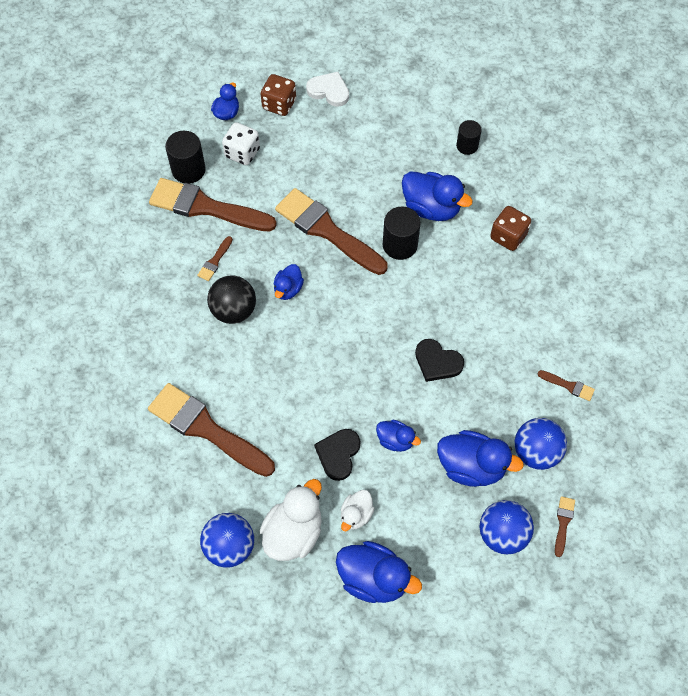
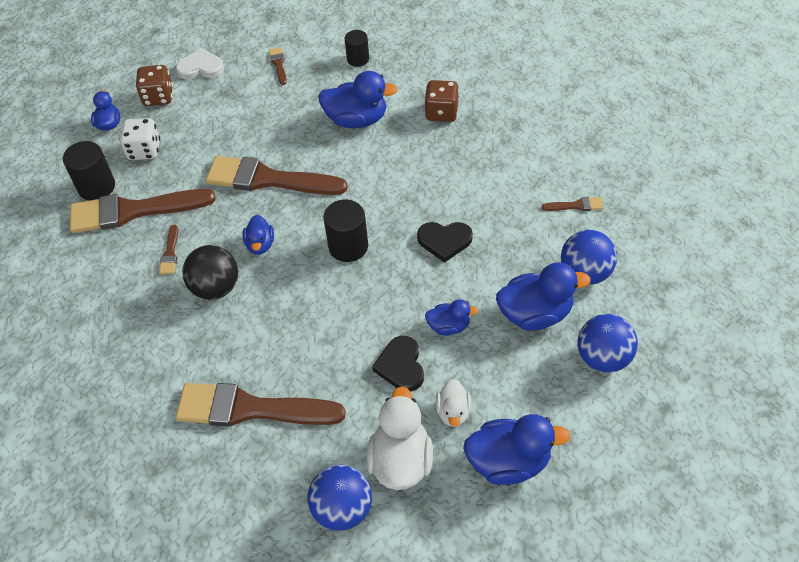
camera: 25 degrees left, 10 degrees down
(400, 245) = (346, 161): black cylinder -> black cylinder (348, 246)
(563, 523) = (650, 320): brown brush -> brown brush (278, 64)

